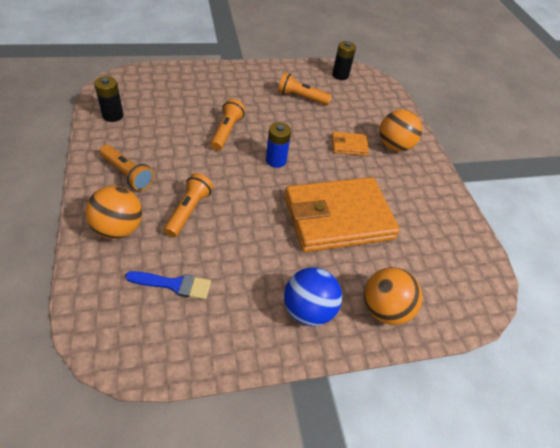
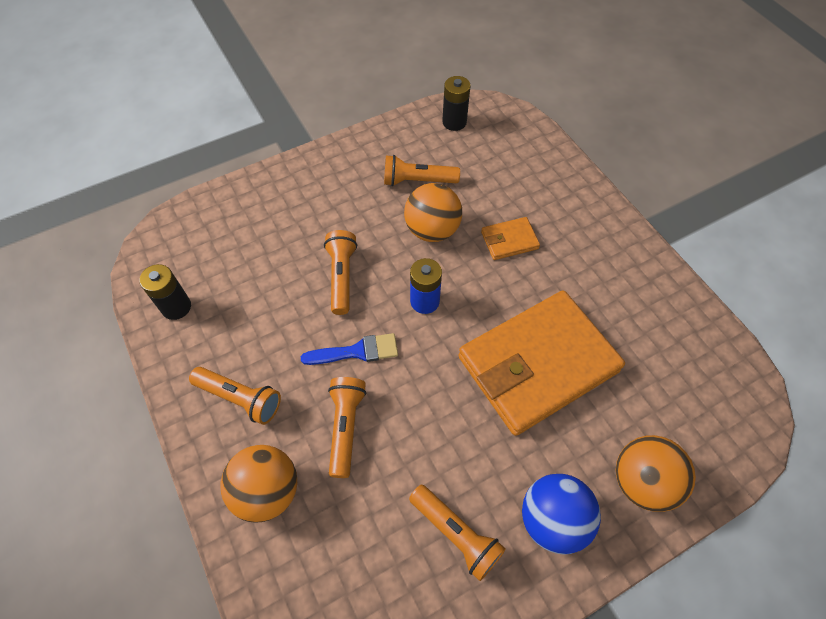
camera: 10 degrees left, 10 degrees up
(174, 284) = (375, 549): blue brush -> blue brush (356, 351)
(235, 295) = (456, 534): none -> orange flashlight
(394, 146) = (566, 219): orange ball -> orange ball (432, 230)

